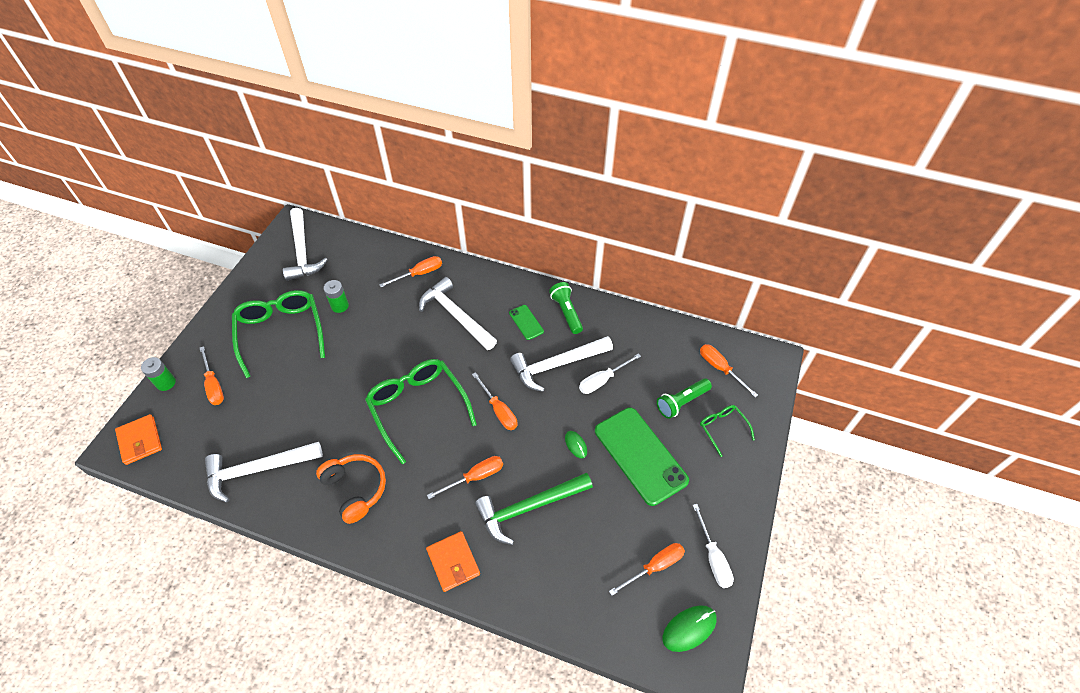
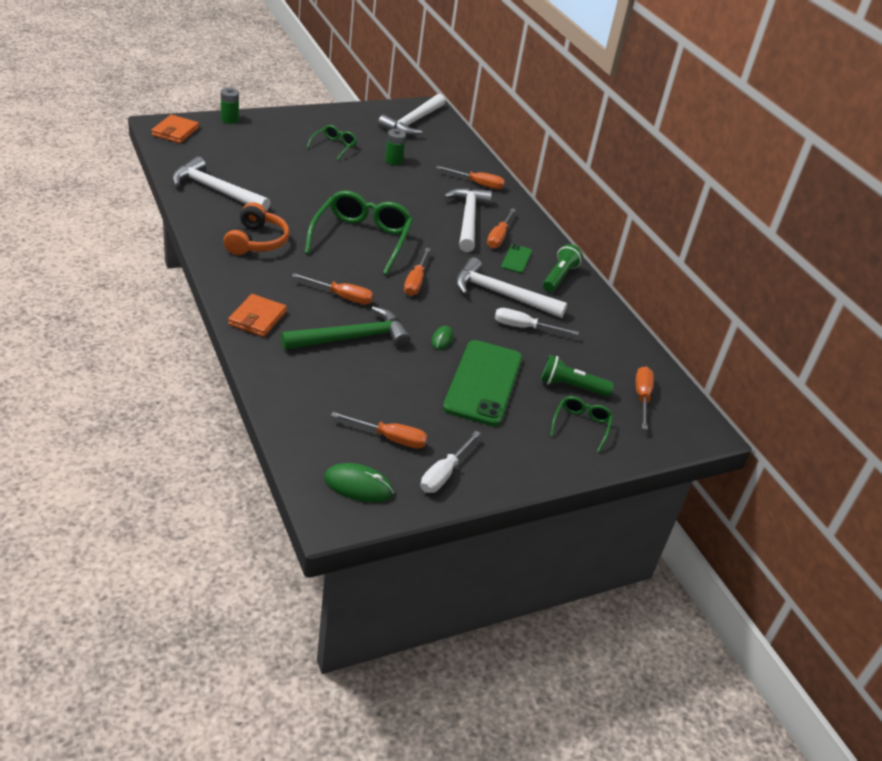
camera: 40 degrees right, 15 degrees down
(214, 385) = (254, 139): orange screwdriver -> orange screwdriver (499, 237)
(281, 332) = (334, 146): green glasses -> green glasses, size x0.50
(529, 507) = (352, 338): green hammer -> green hammer turned 135 degrees clockwise

